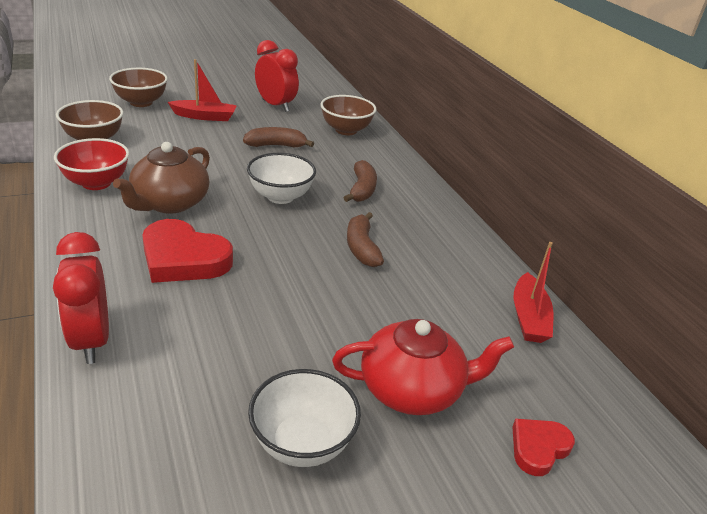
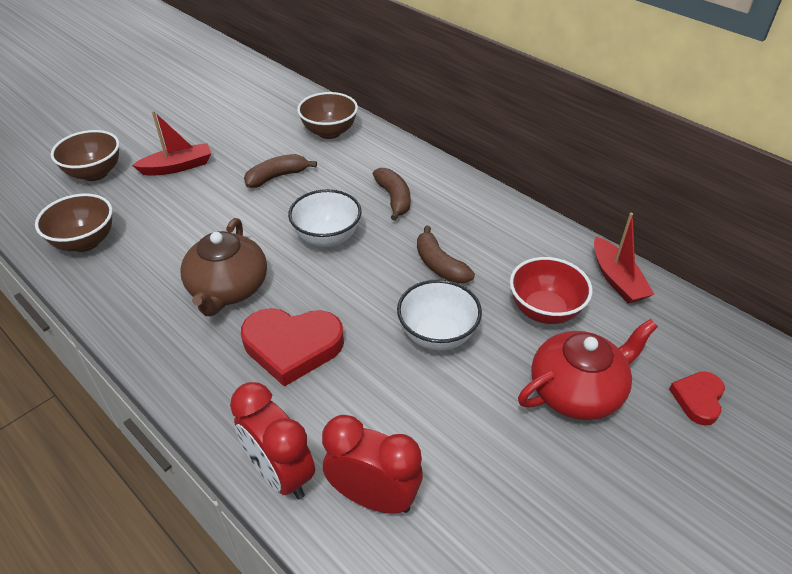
camera: 20 degrees left, 10 degrees up
(96, 183) = (134, 295): red bowl -> red bowl (544, 310)
(275, 106) = (239, 126): red clock -> red clock (374, 497)
(302, 443) = (531, 483): white bowl -> white bowl (437, 335)

